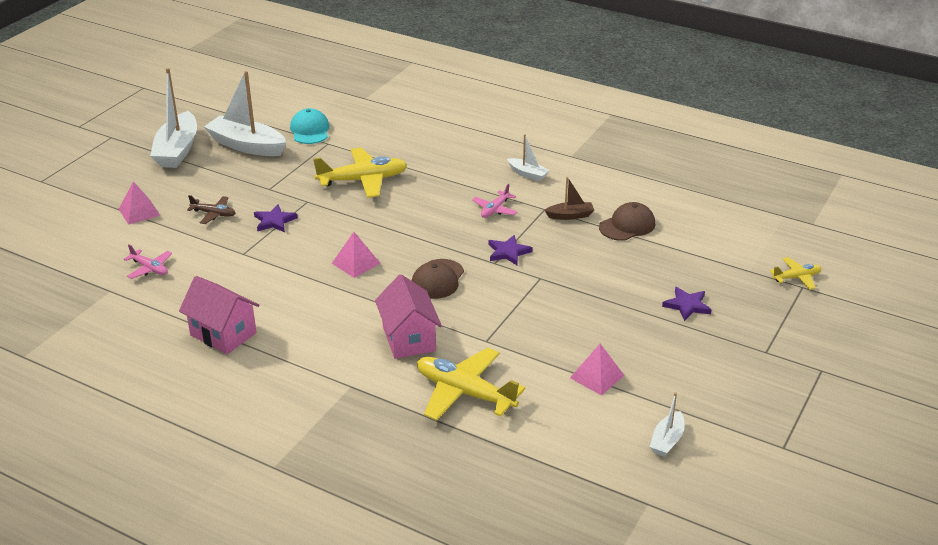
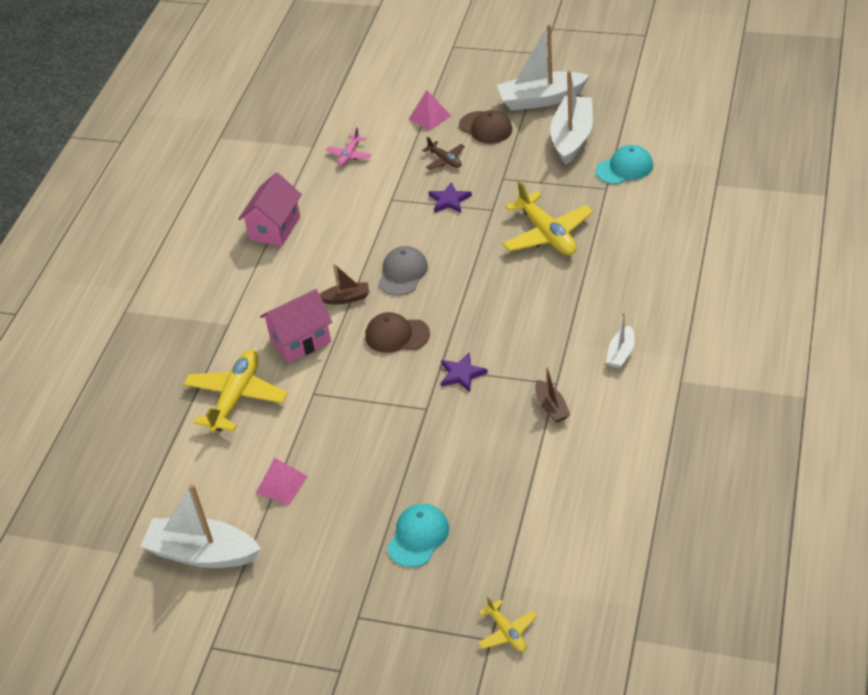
camera: 80 degrees right, 10 degrees up
(214, 214) = (445, 160): brown plane -> brown plane turned 45 degrees counterclockwise
(356, 263) = (403, 273): pink pyramid -> grey cap
(367, 302) = (346, 298): none -> brown boat
(495, 209) = (536, 345): pink plane -> none
(627, 225) = (552, 459): brown cap -> brown cap (485, 128)
(667, 440) = (202, 553): white boat -> white boat, size x2.01
(687, 305) = (418, 537): purple star -> turquoise cap

